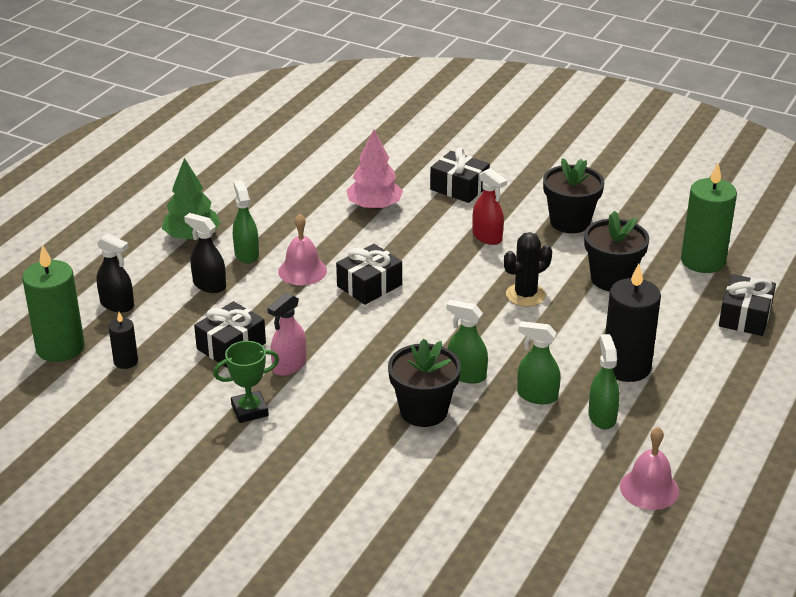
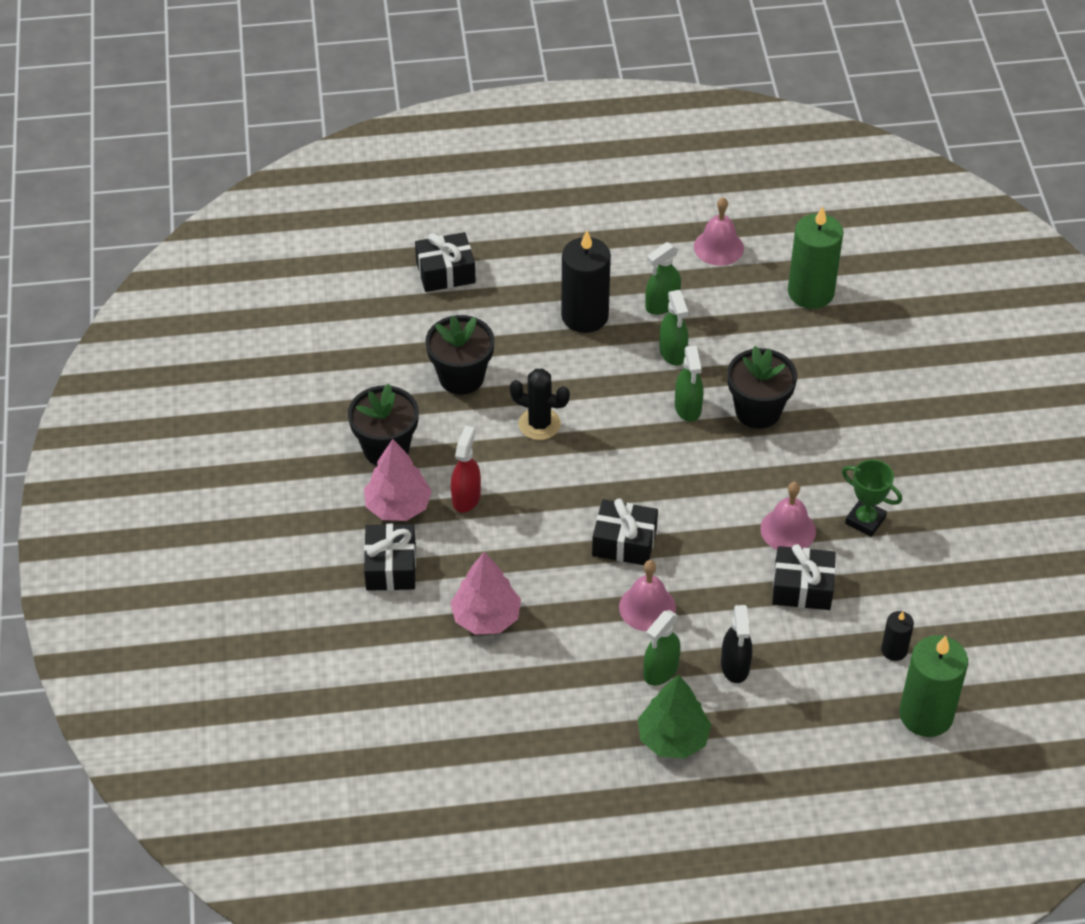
camera: 125 degrees left, 15 degrees up
(117, 304) = (830, 718): black spray bottle -> none
(289, 366) = (788, 530): pink spray bottle -> pink bell
(509, 208) = (398, 506): none -> pink tree
(703, 261) = (377, 329): green candle -> green candle (811, 292)

